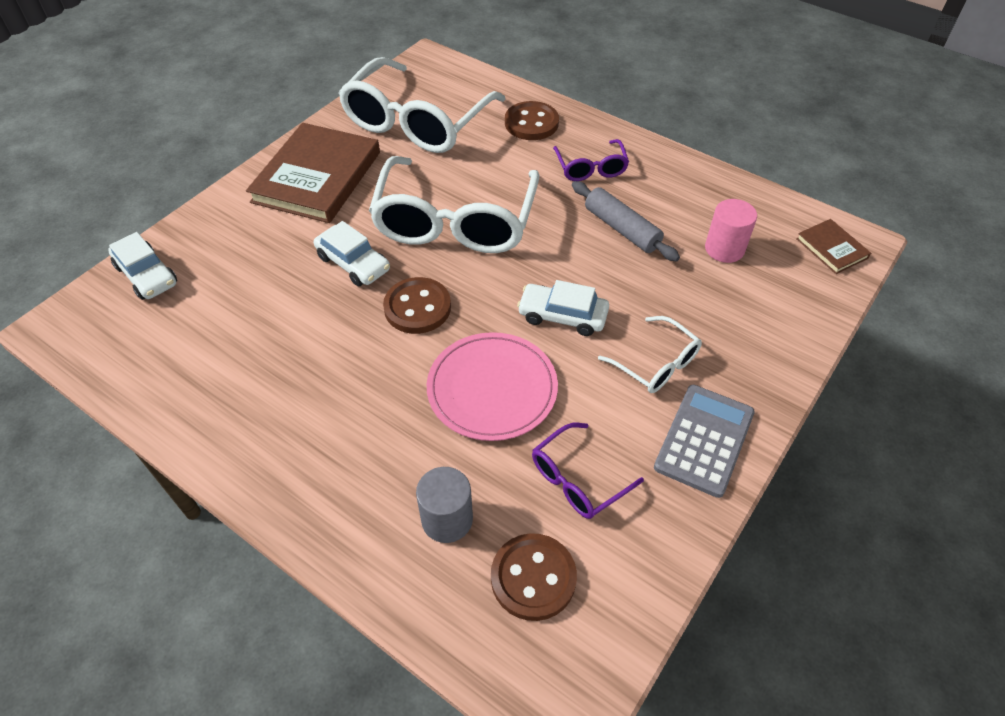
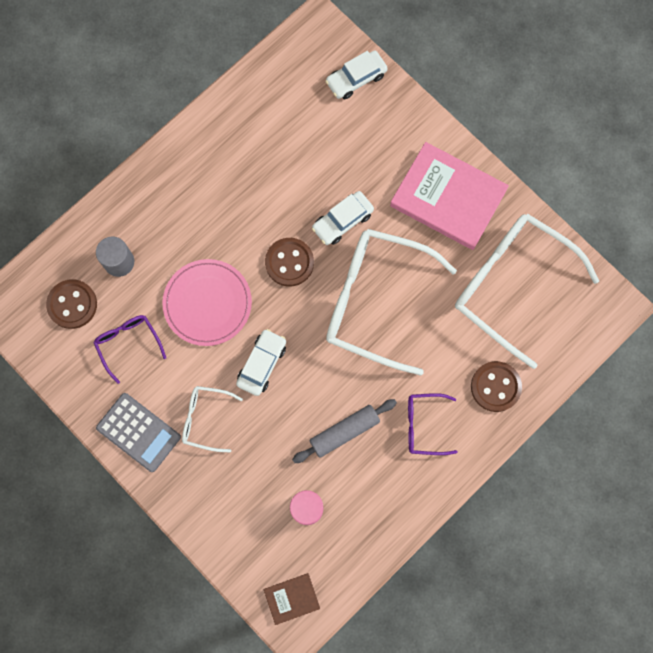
camera: 100 degrees right, 25 degrees up
(317, 177) = (448, 198): brown book -> pink book
(655, 363) = (206, 419): white glasses -> white glasses turned 45 degrees clockwise

